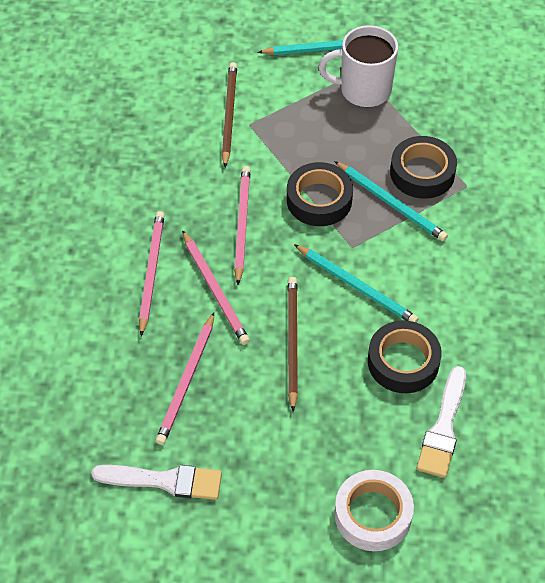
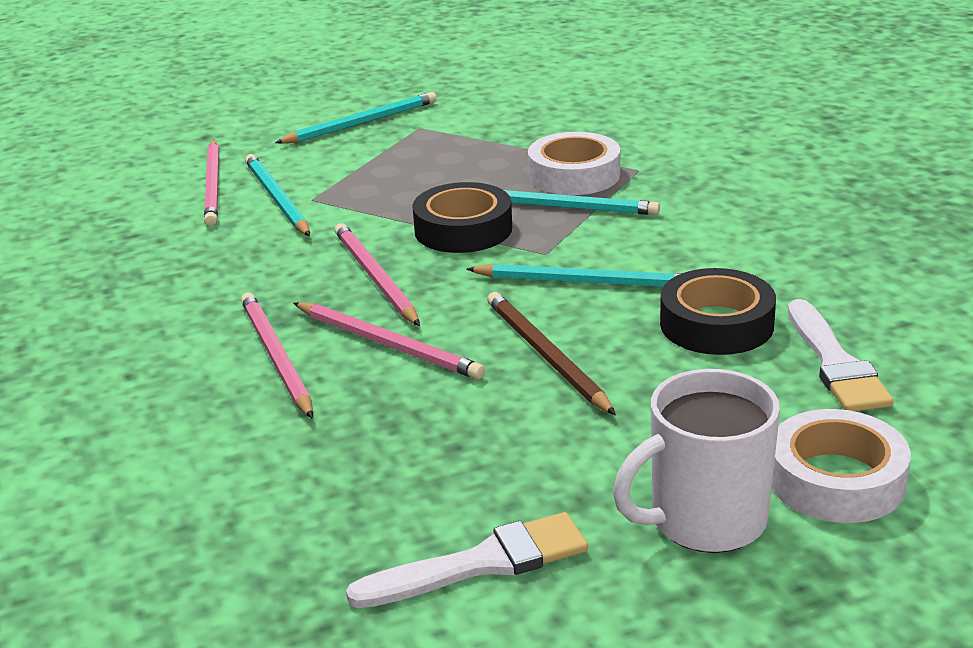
camera: 25 degrees left, 25 degrees down
(186, 381) = (422, 444): pink pencil -> pink pencil (213, 185)
(229, 114) = (277, 199): brown pencil -> turquoise pencil
(363, 90) = (438, 138): white mug -> white mug (704, 521)
(422, 173) = (574, 175): black tape -> white tape

